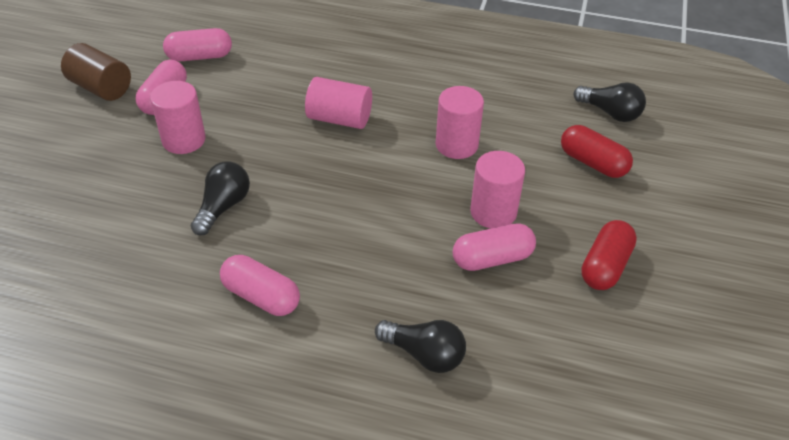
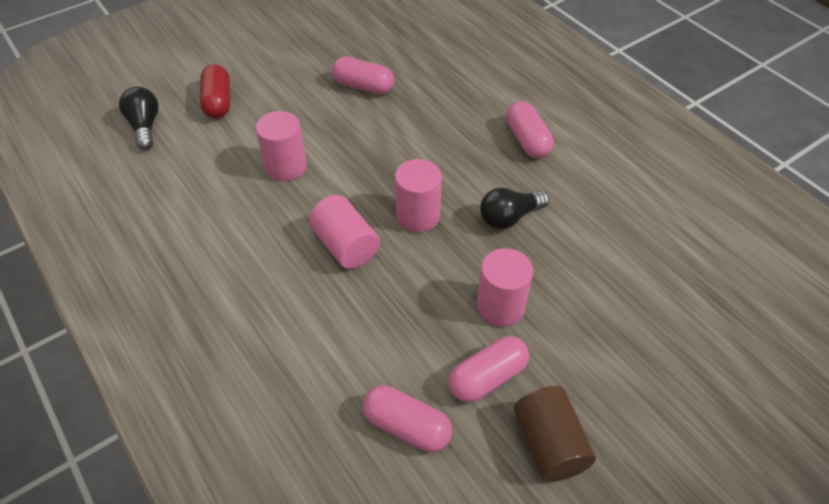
camera: 140 degrees left, 5 degrees up
(424, 354) = (458, 66): black light bulb -> none
(493, 212) = (326, 109): pink cylinder -> pink cylinder (418, 216)
(605, 266) = (307, 50): red capsule -> none

